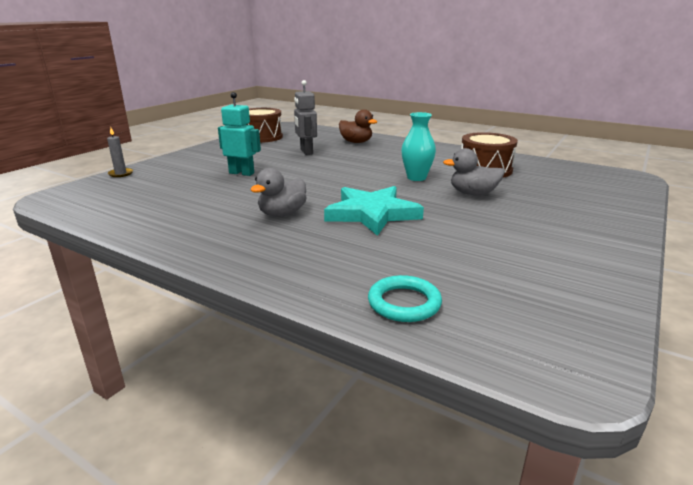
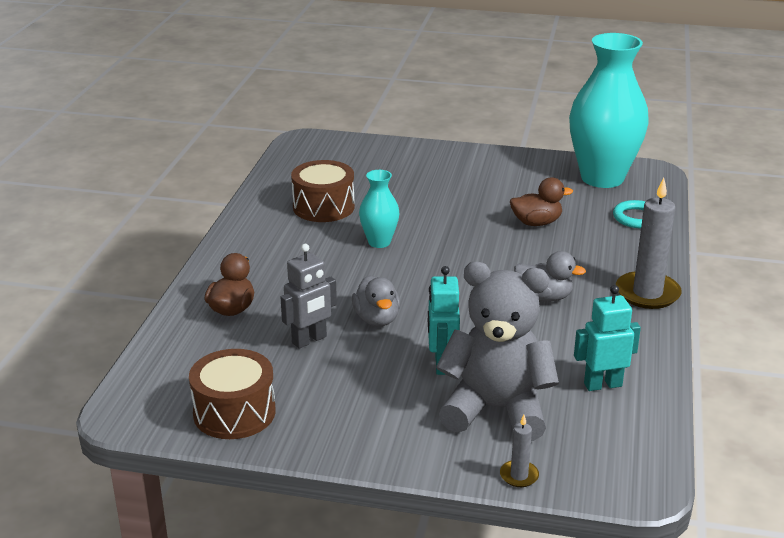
camera: 110 degrees left, 5 degrees up
(150, 208) = (602, 384): none -> turquoise robot
(179, 178) = (496, 409): none -> grey teddy bear
(235, 258) = (647, 293): none -> grey candle
(372, 214) = (504, 251): turquoise star -> none
(421, 238) = (536, 223): none -> brown duck
(473, 194) = (410, 209): grey duck -> grey duck (377, 319)
(544, 311) = (602, 178): none -> turquoise vase

